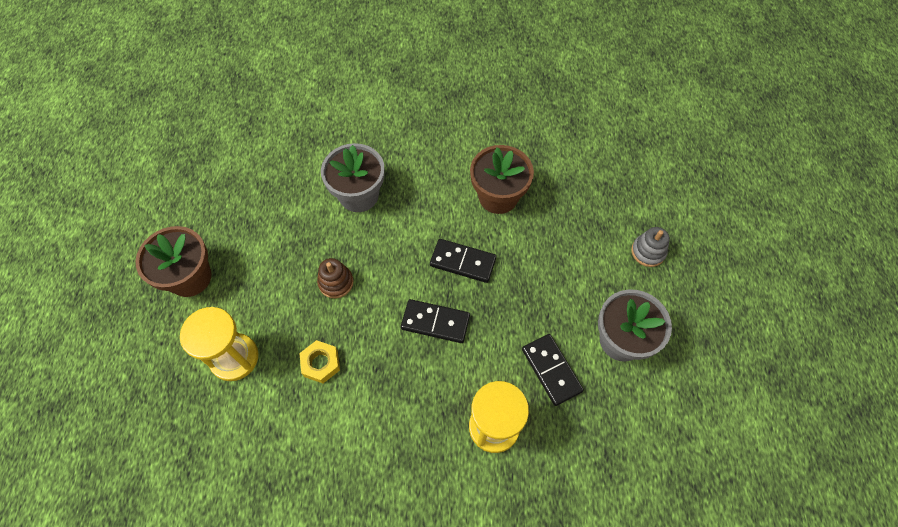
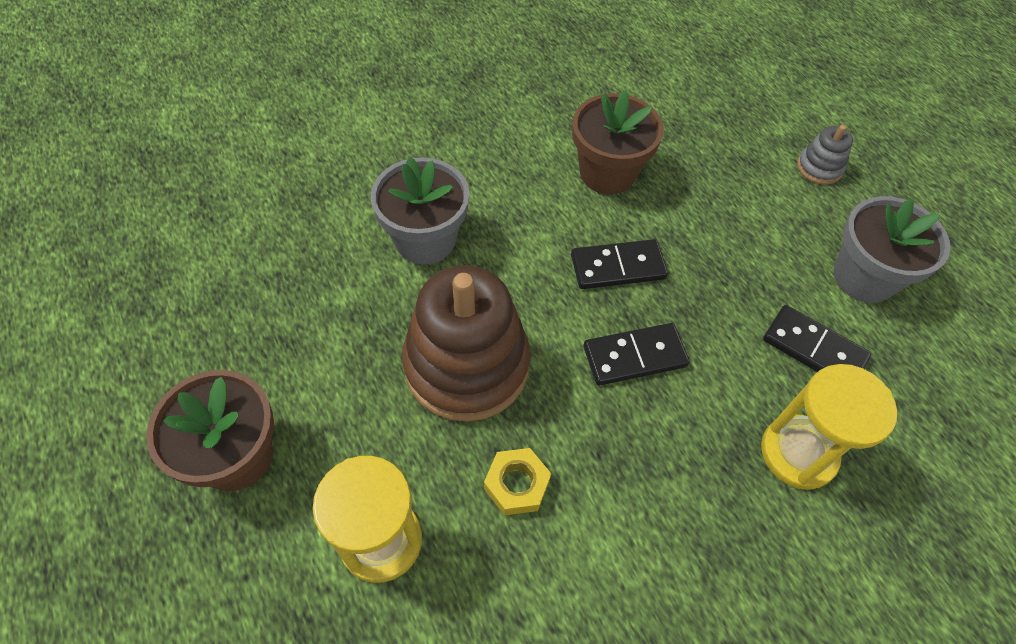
camera: 30 degrees left, 5 degrees down
(336, 282) = (466, 365): brown stacking toy -> brown stacking toy, size x2.27

